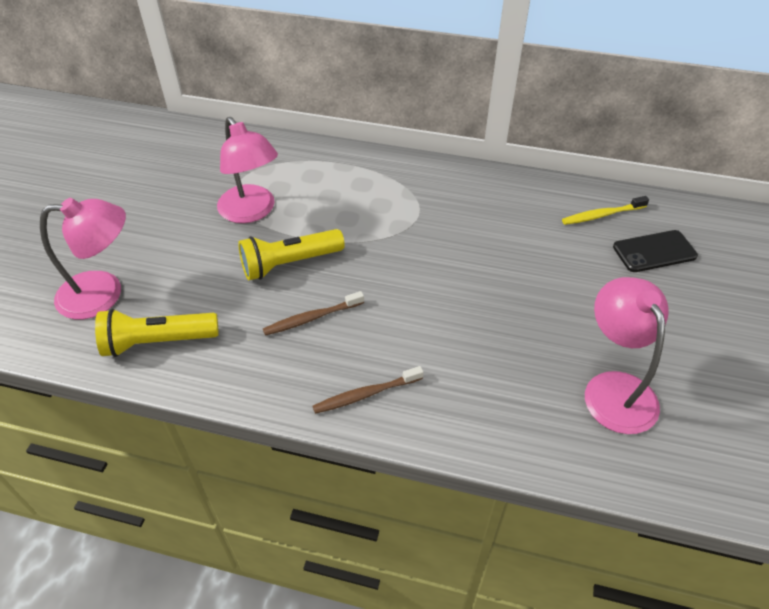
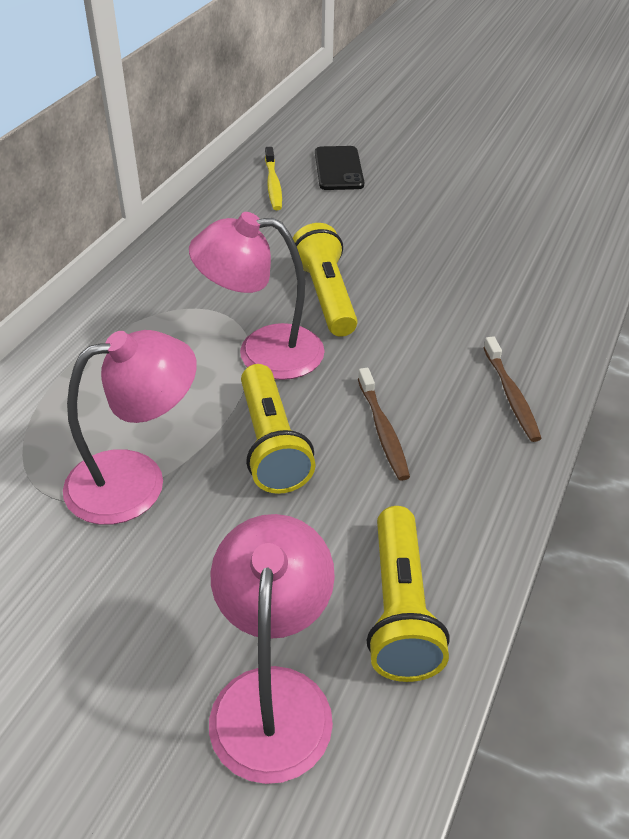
camera: 80 degrees left, 5 degrees down
(457, 268) = (326, 296): none -> yellow flashlight
(614, 388) = (510, 231): pink lamp -> pink lamp (262, 352)

